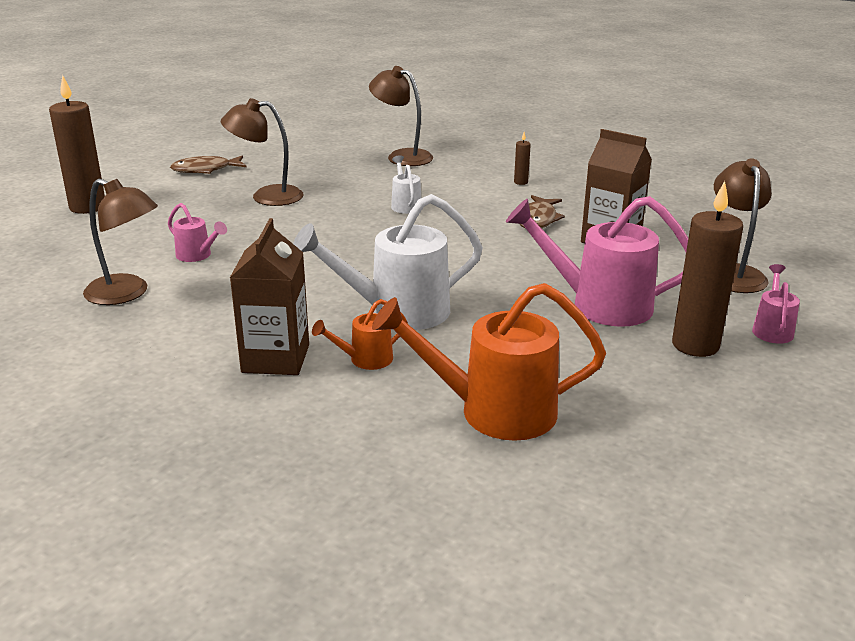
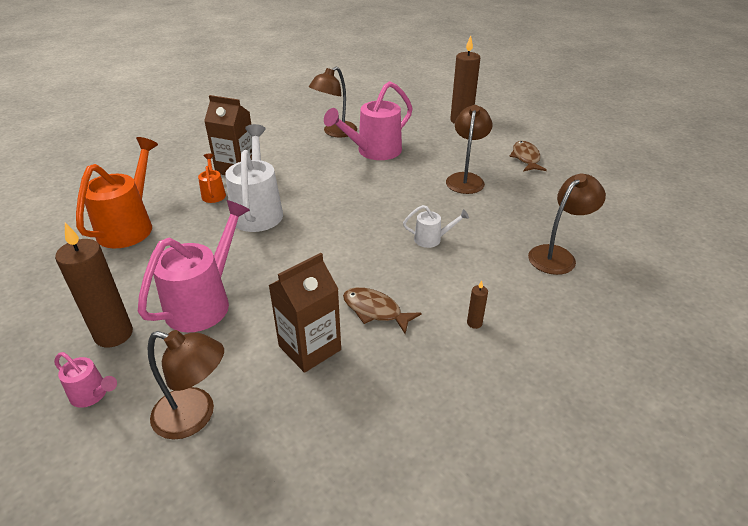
camera: 105 degrees right, 10 degrees up
(197, 256) = (373, 152): pink watering can -> pink watering can, size x2.05

